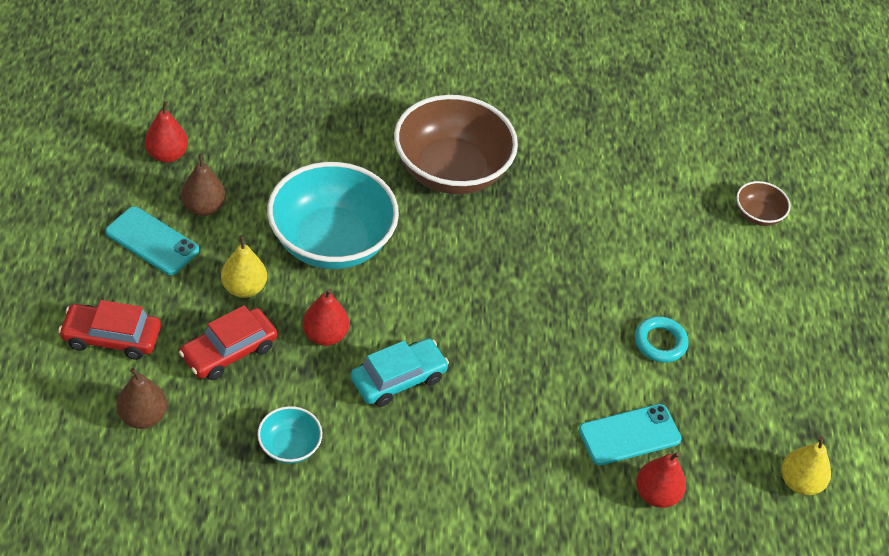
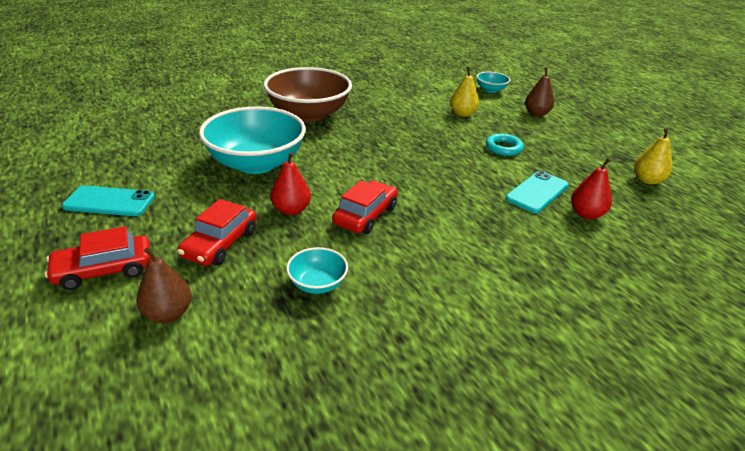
camera: 25 degrees left, 15 degrees down
(167, 155) = (96, 155): red pear -> none
(204, 207) = (143, 173): brown pear -> brown pear (536, 114)
(244, 288) = (207, 204): yellow pear -> yellow pear (462, 114)
(398, 379) = (365, 215): turquoise car -> red car
(758, 215) = (491, 90): brown bowl -> turquoise bowl

